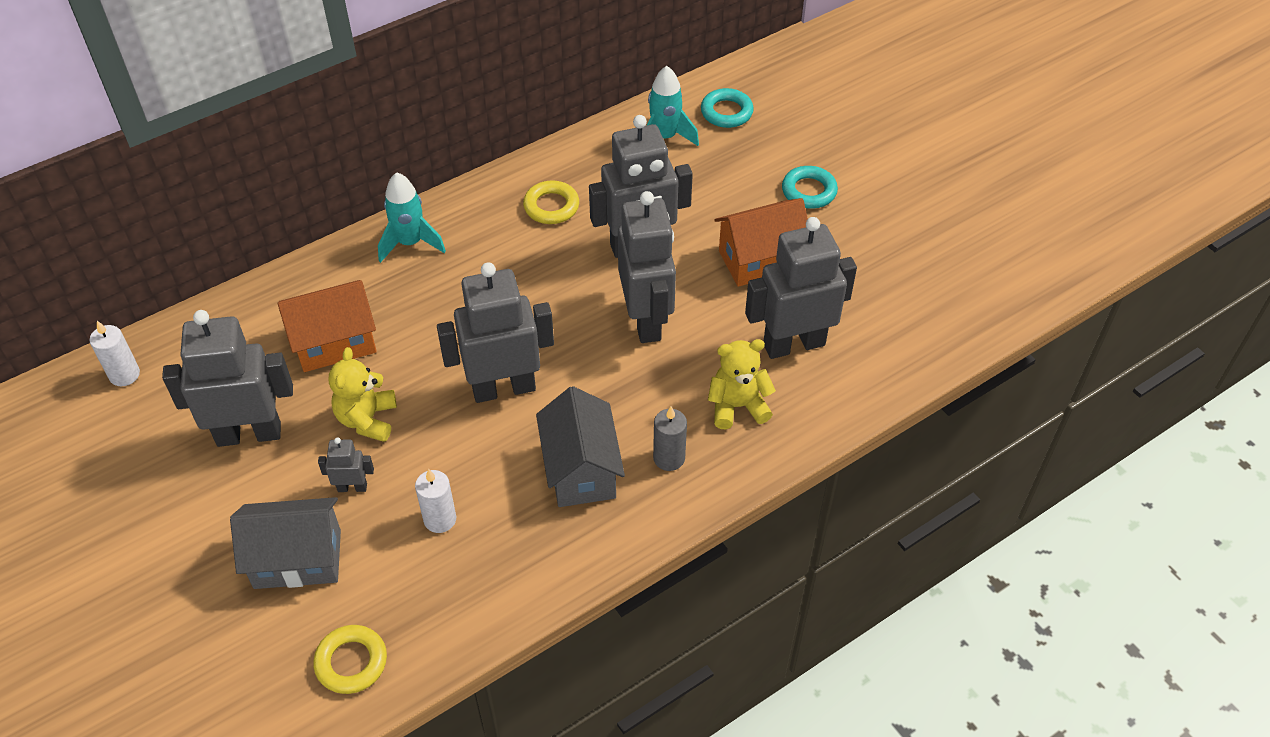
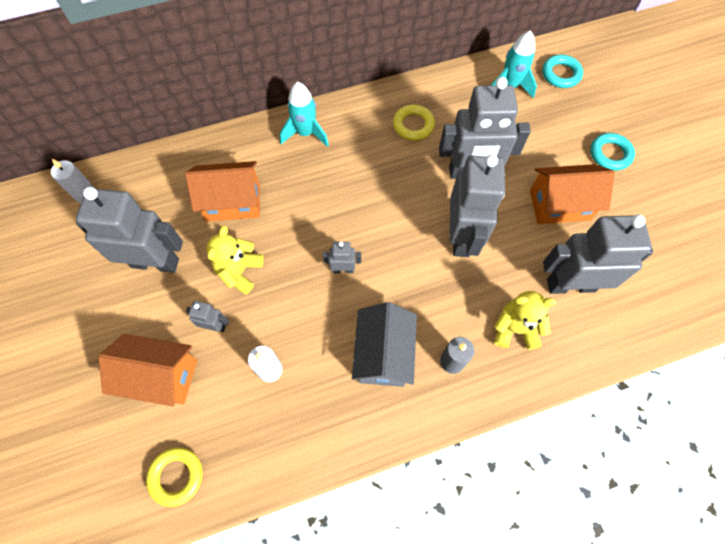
camera: 15 degrees right, 15 degrees up
(297, 559) = (161, 376): grey house -> orange house
(503, 388) = (343, 269): grey robot -> grey robot, size x0.44

